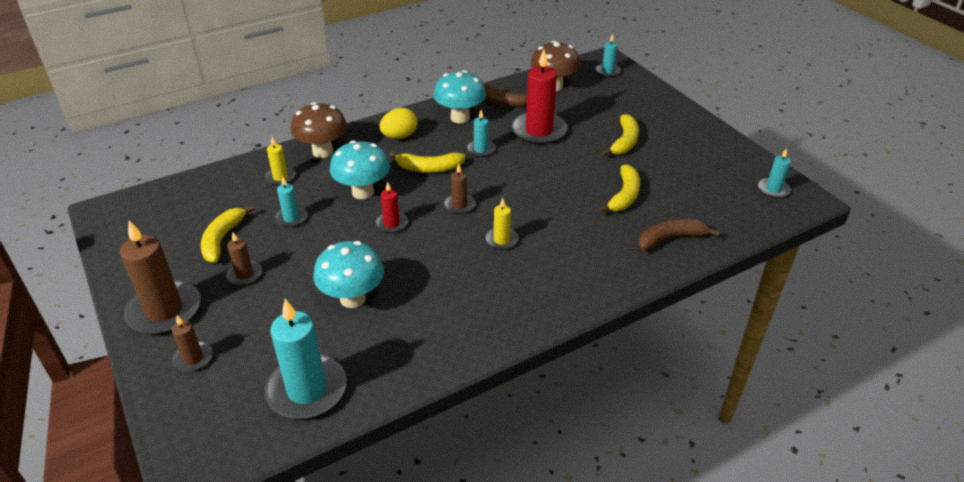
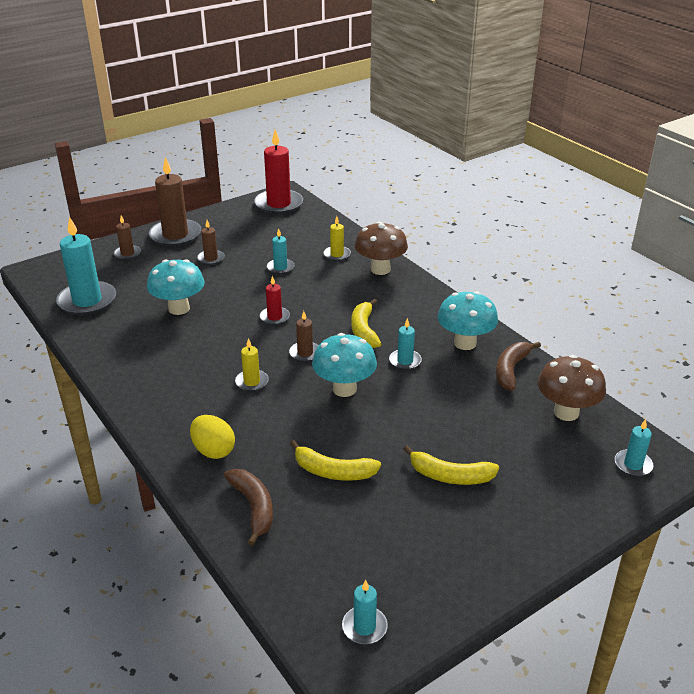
camera: 85 degrees right, 5 degrees down
(222, 239) = (253, 243): yellow banana -> none
(363, 192) = (320, 297): turquoise mushroom -> turquoise mushroom (344, 389)
(399, 136) = (417, 308): yellow egg -> yellow egg (213, 450)
(539, 131) = (454, 402): red candle -> red candle (279, 204)

